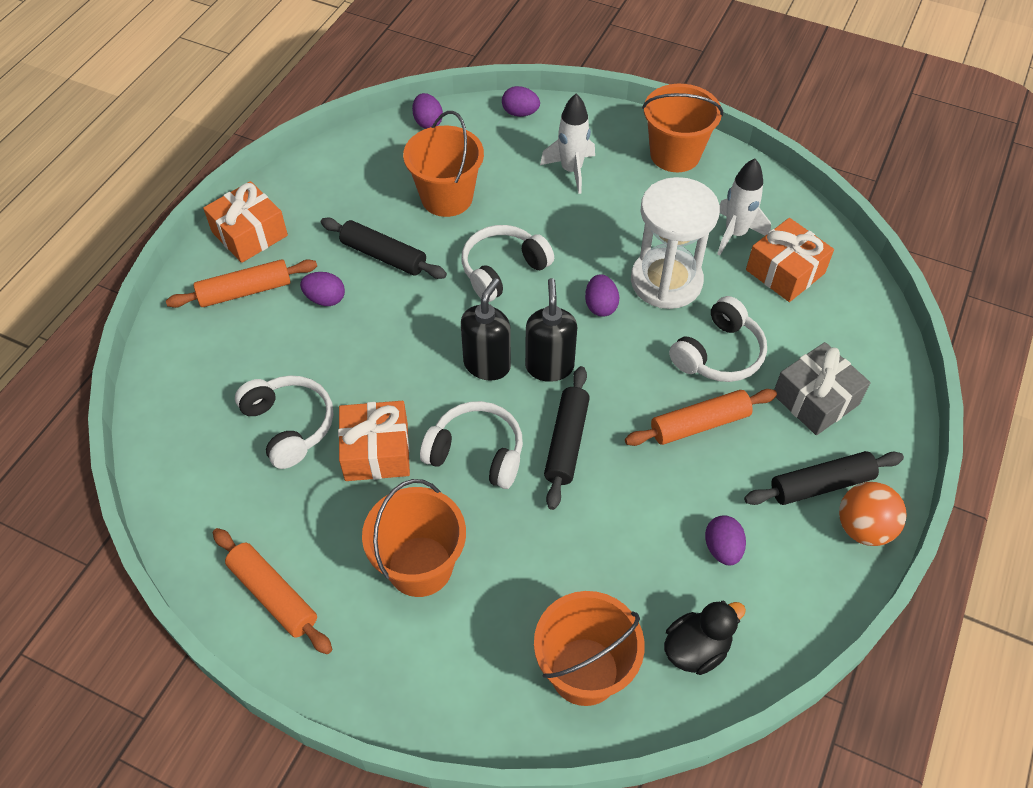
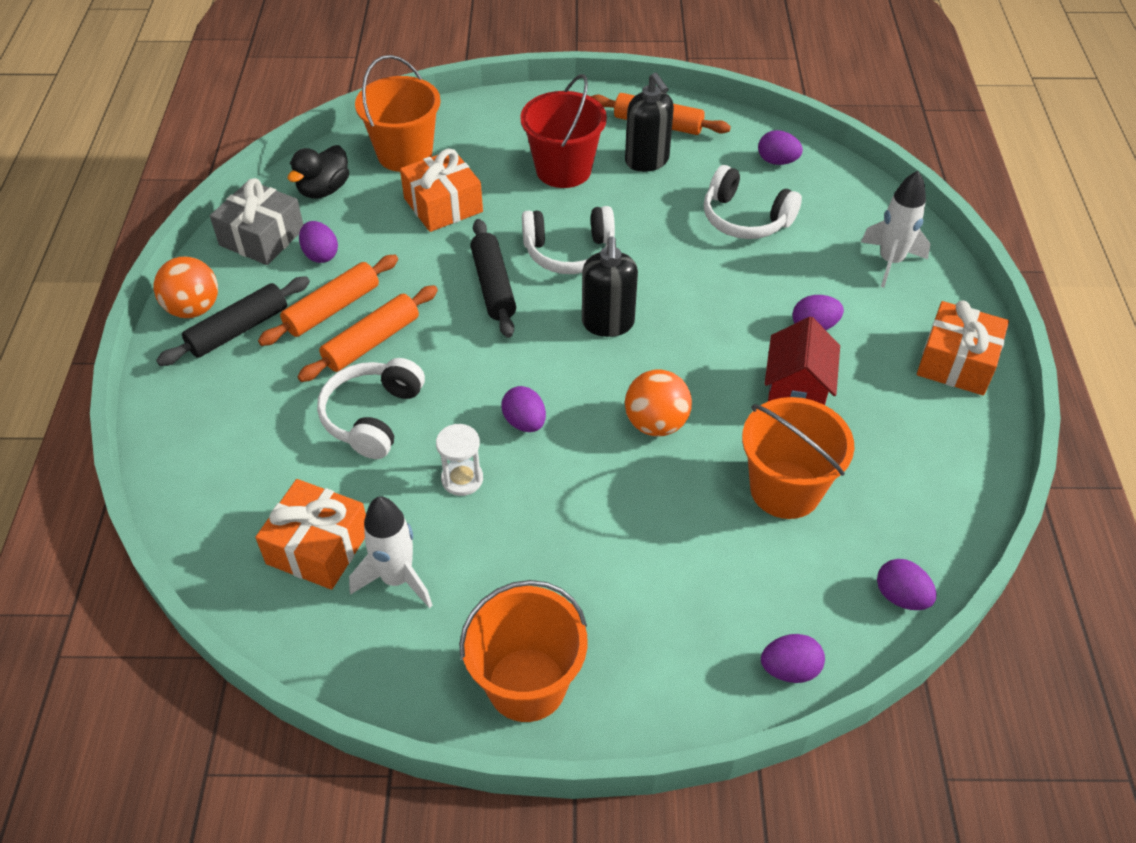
camera: 155 degrees right, 5 degrees down
(198, 484) = (777, 161): none -> purple egg
(245, 291) = (897, 306): orange rolling pin -> orange rolling pin (332, 308)
(376, 451) = (656, 225): orange gift -> orange gift (443, 205)
(384, 256) = (796, 391): black rolling pin -> red house
(420, 566) = (563, 170): orange bucket -> red bucket
(503, 270) = (656, 423): white headphones -> orange ball
(549, 366) = (545, 343): black soap dispenser -> black soap dispenser (647, 161)
(571, 170) = (657, 594): white rocket -> white rocket (890, 262)
(666, 281) = (462, 479): white hourglass -> white hourglass, size x0.46
(815, 399) = (255, 405): grey gift -> grey gift (262, 237)

